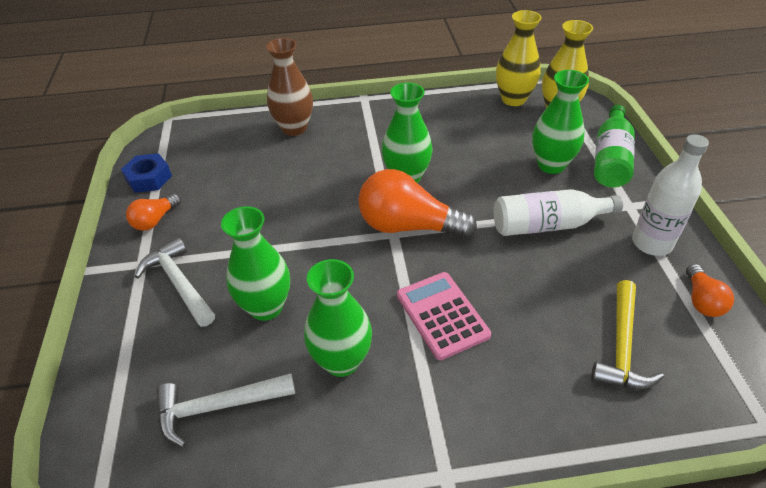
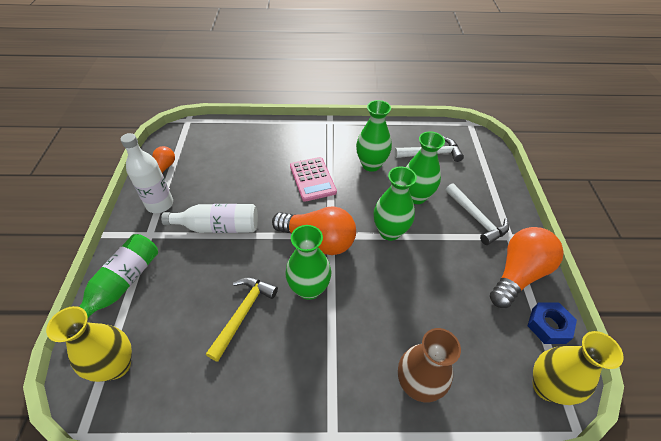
camera: 175 degrees left, 5 degrees up
(155, 220) = (518, 274): orange light bulb -> orange light bulb, size x1.94
(513, 99) = (152, 398): yellow vase -> yellow vase (546, 386)
(551, 165) = (178, 284): green vase -> green vase (390, 232)
(622, 346) = (225, 154): yellow hammer -> yellow hammer (243, 313)

